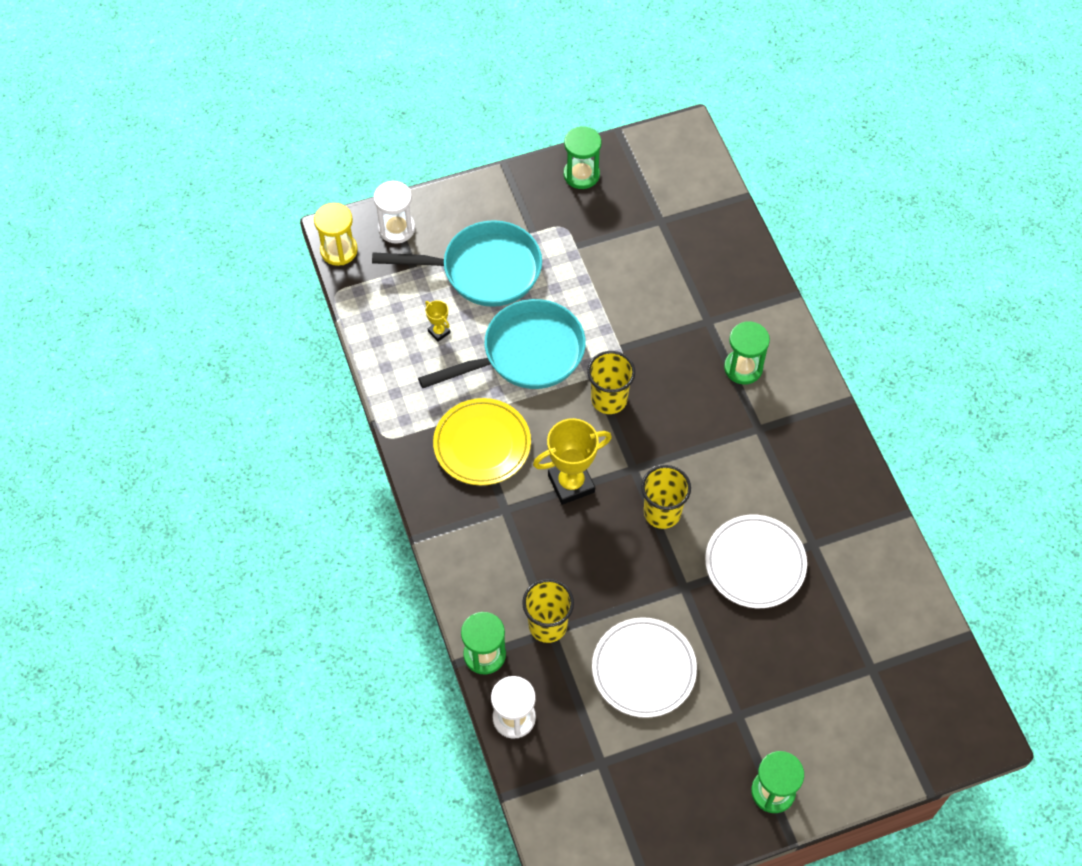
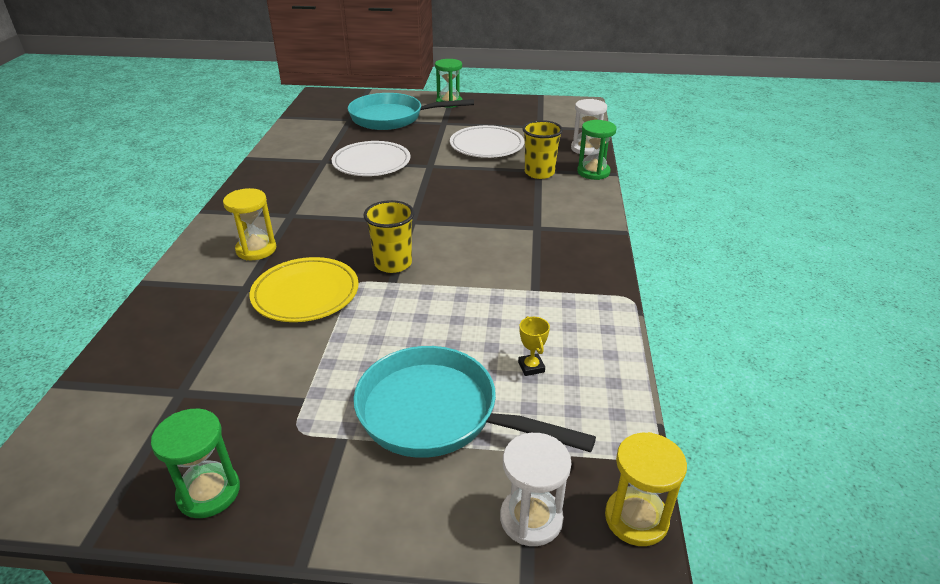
camera: 155 degrees left, 25 degrees down
(482, 444) = (534, 268): yellow plate -> yellow plate (306, 294)
(526, 354) = (445, 318): turquoise pan -> turquoise pan (392, 118)
(571, 483) = (470, 226): yellow trophy -> none
(662, 512) = (412, 196): yellow cup -> none
(743, 368) = (256, 249): green hourglass -> yellow hourglass

